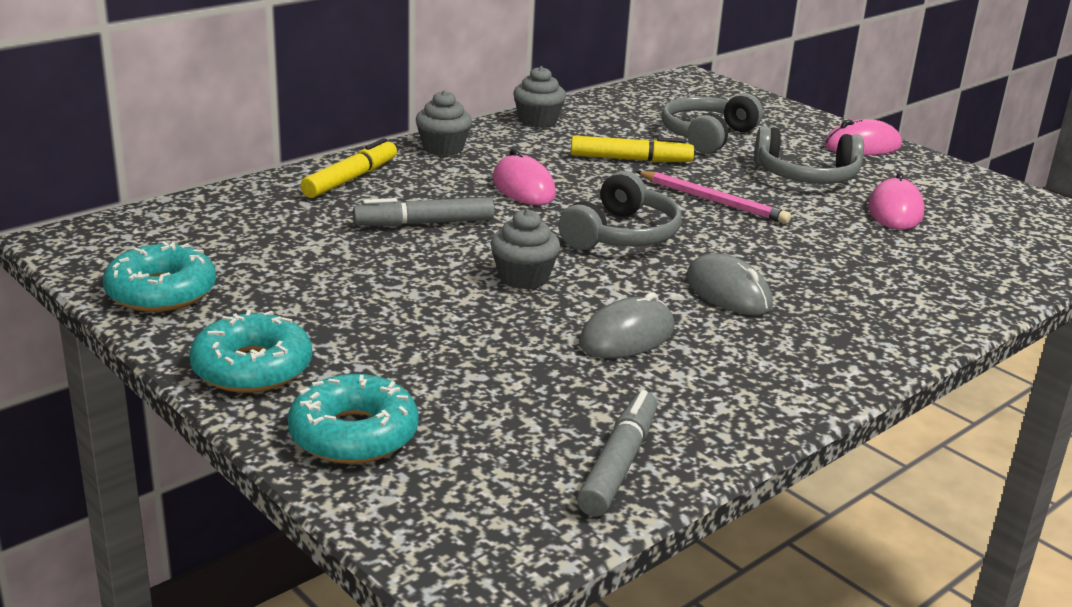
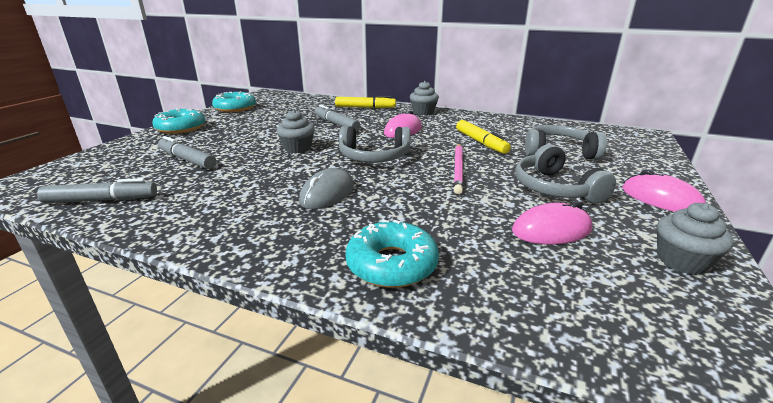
camera: 65 degrees right, 0 degrees up
(353, 434) = (129, 150): turquoise donut -> turquoise donut (392, 264)
(485, 377) = (187, 160): none -> grey marker
(538, 121) = (492, 119): grey cupcake -> grey cupcake (682, 261)
(627, 336) = (247, 178): grey mouse -> none

